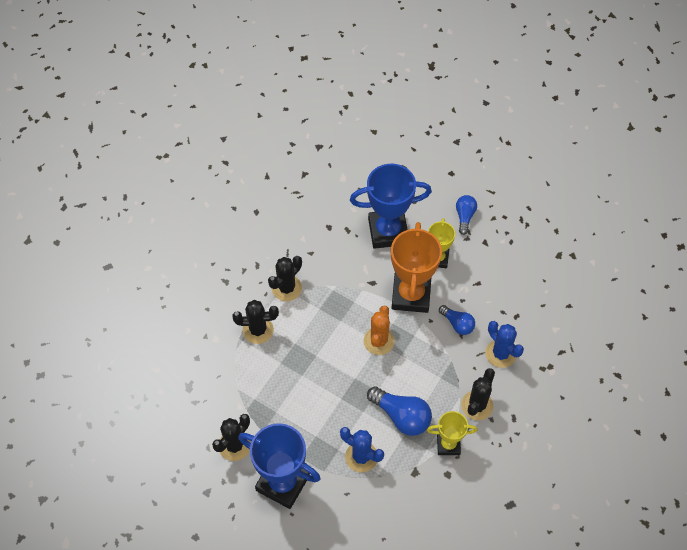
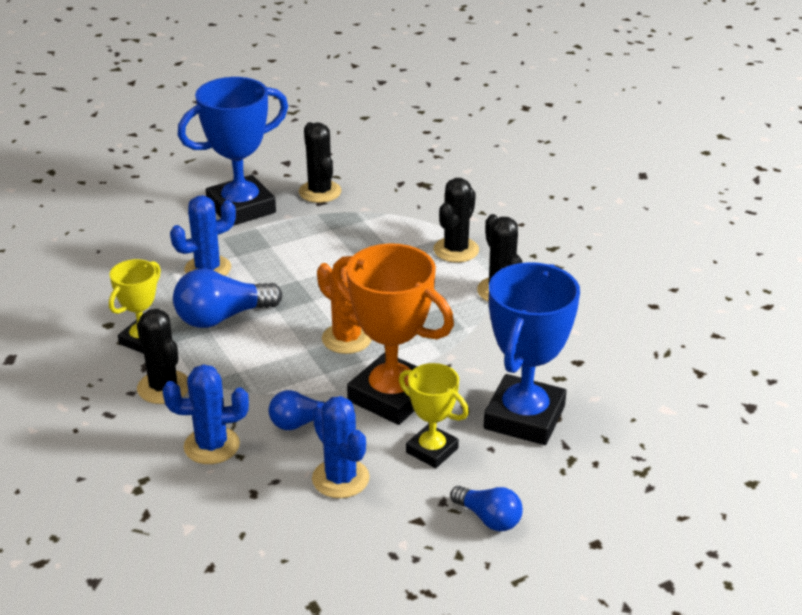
camera: 120 degrees right, 25 degrees down
(482, 285) = (340, 478): none -> blue cactus

